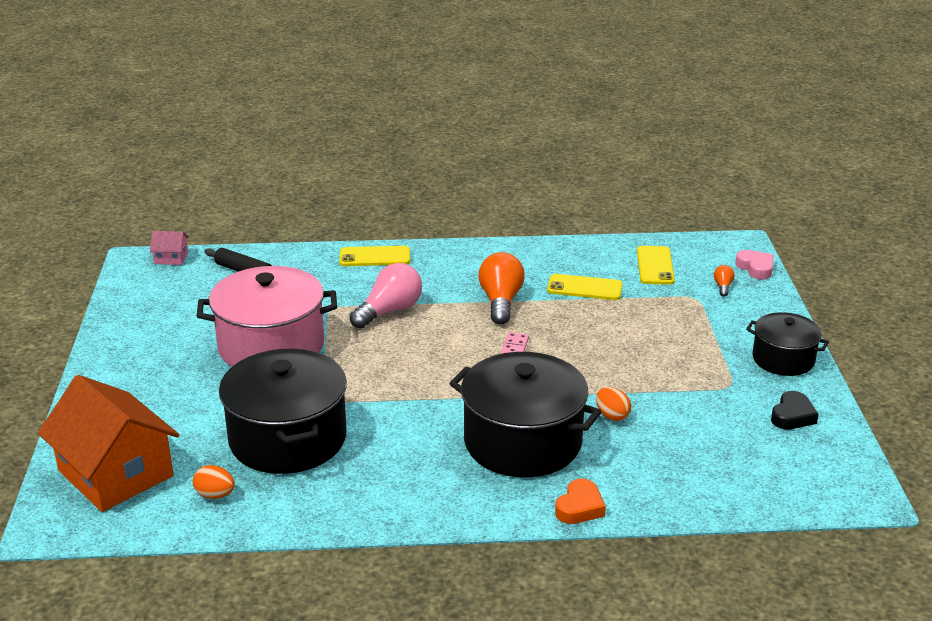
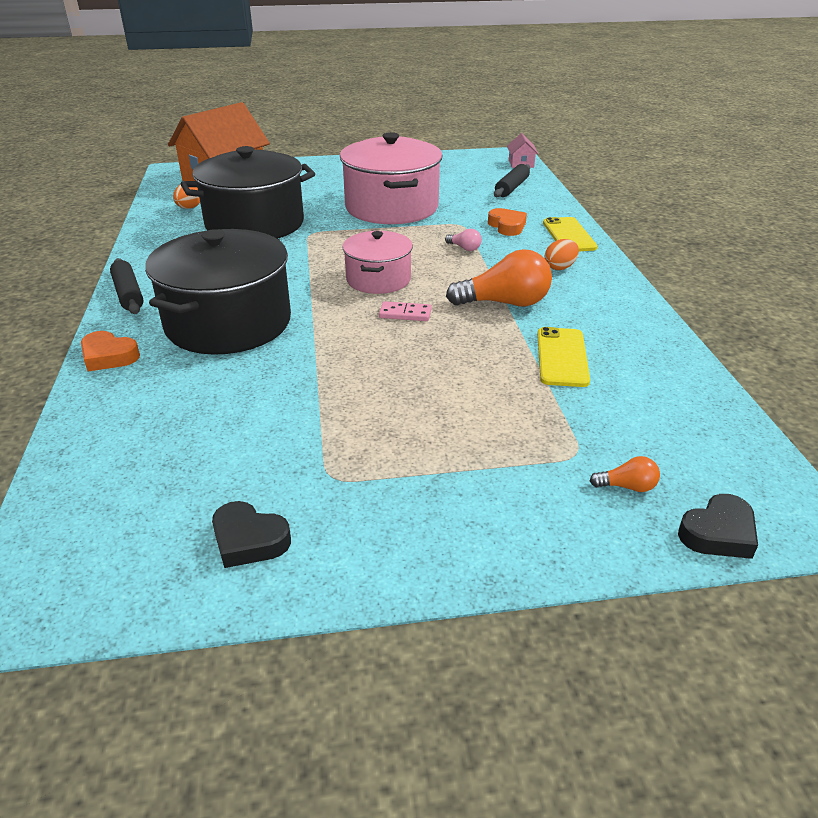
camera: 85 degrees right, 5 degrees up
(345, 284) = (507, 226): none -> orange heart
(389, 311) = (464, 248): pink light bulb -> pink light bulb, size x0.45
(447, 360) = (378, 279): none -> pink pot
(454, 513) = (128, 294): none -> black rolling pin
(612, 416) = (268, 377): orange egg -> orange egg (560, 267)
(655, 266) = (658, 417): yellow phone -> none
(755, 268) = (718, 533): pink heart -> black heart
(783, 359) = (411, 544): black pot -> none

